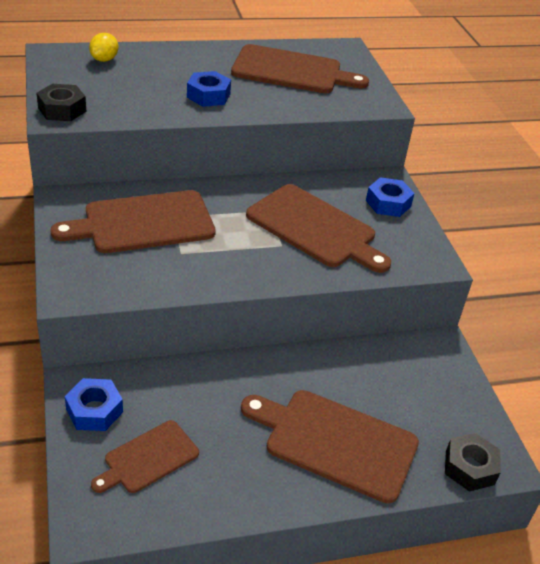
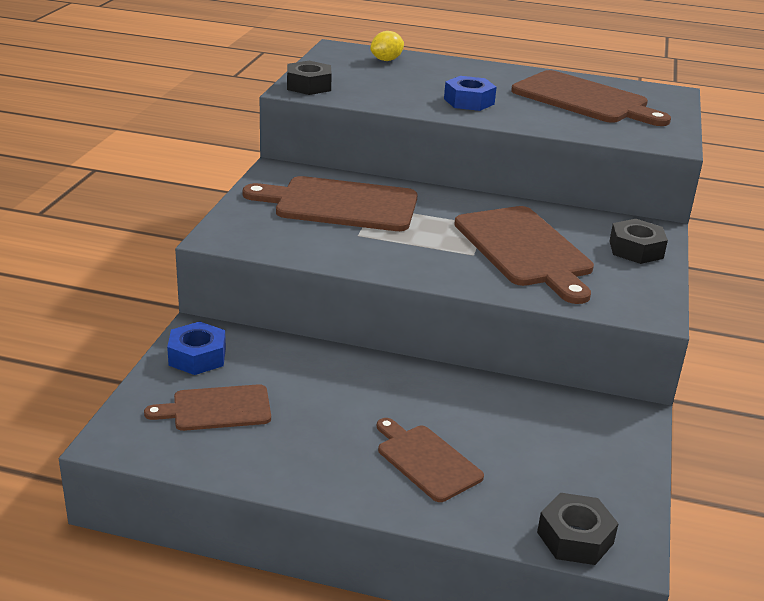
camera: 30 degrees right, 10 degrees down
(335, 442) = (426, 460): brown cutting board -> brown cutting board, size x0.58
(388, 203) = (636, 249): blue nut -> black nut

